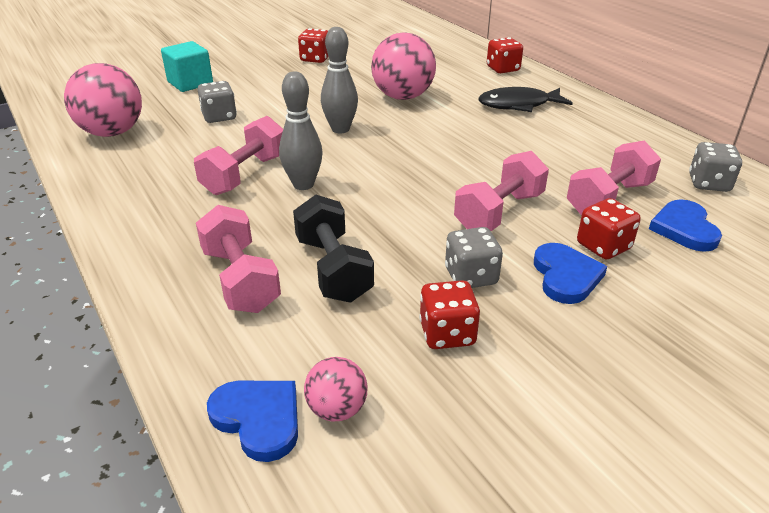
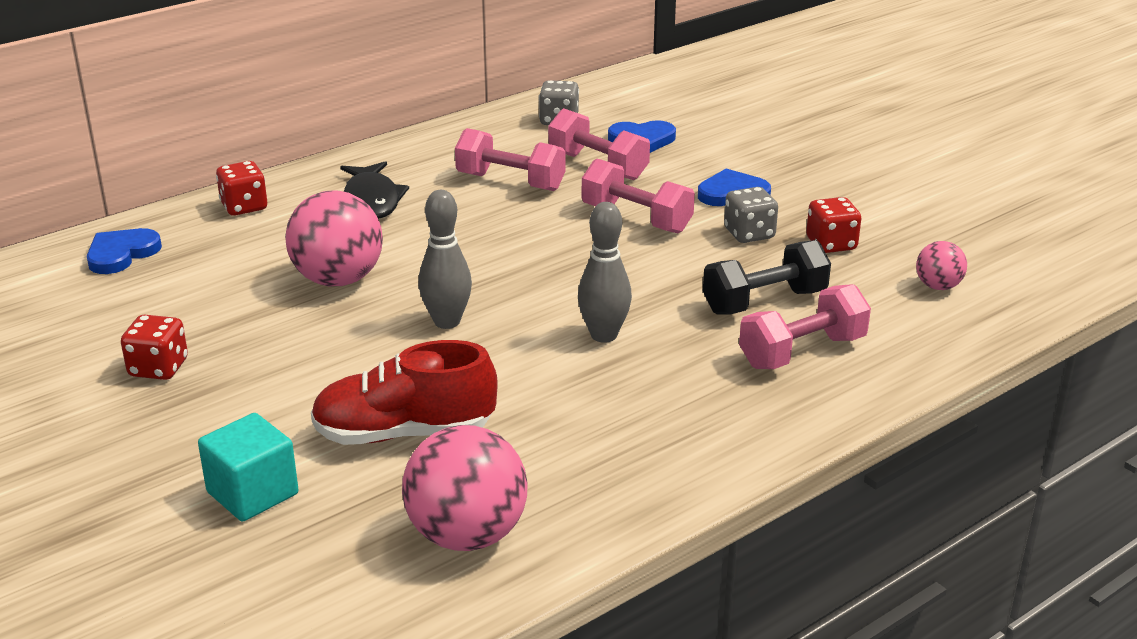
camera: 95 degrees left, 5 degrees down
(219, 117) = (404, 433): grey dice -> red shoe
(245, 175) = (587, 381): pink dumbbell -> pink dumbbell (510, 182)
(258, 419) = (967, 318): blue heart -> blue heart (121, 254)
(603, 246) = (681, 175): red dice -> none

